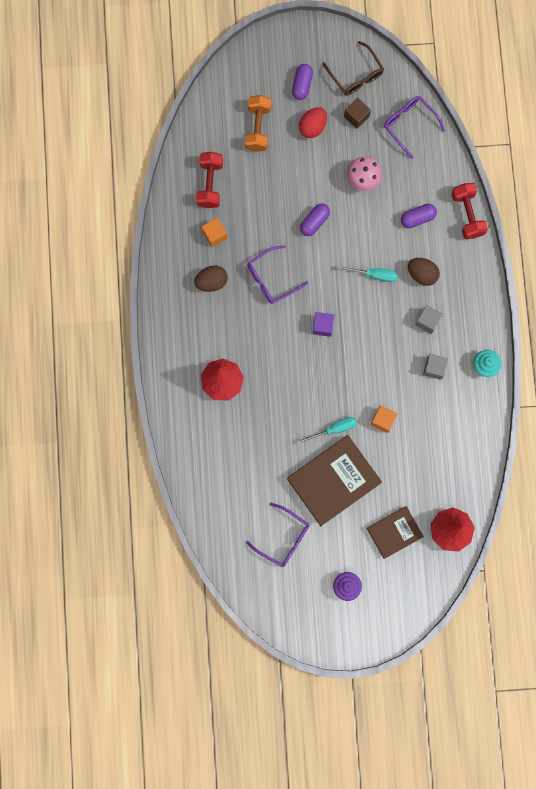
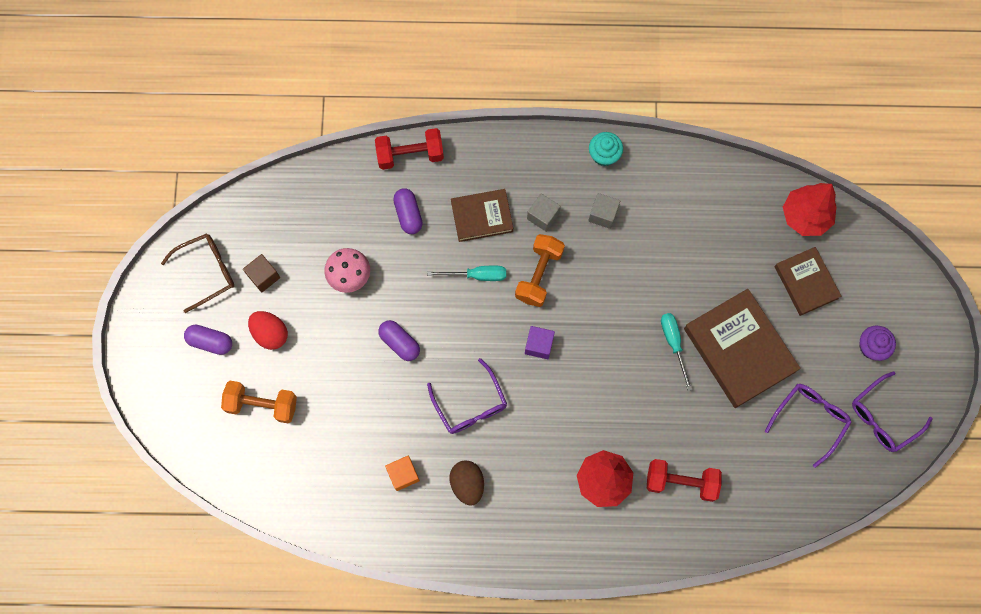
camera: 85 degrees left, 5 degrees down
(210, 184) = (332, 475): red dumbbell -> red dumbbell (681, 482)
(373, 275) = (477, 275): turquoise screwdriver -> turquoise screwdriver turned 75 degrees clockwise
(379, 322) = (539, 275): none -> orange dumbbell
(383, 420) = (665, 282): orange cube -> none
(409, 125) = (284, 212): purple glasses -> purple glasses (883, 417)
(422, 274) = (482, 216): brown egg -> brown book

